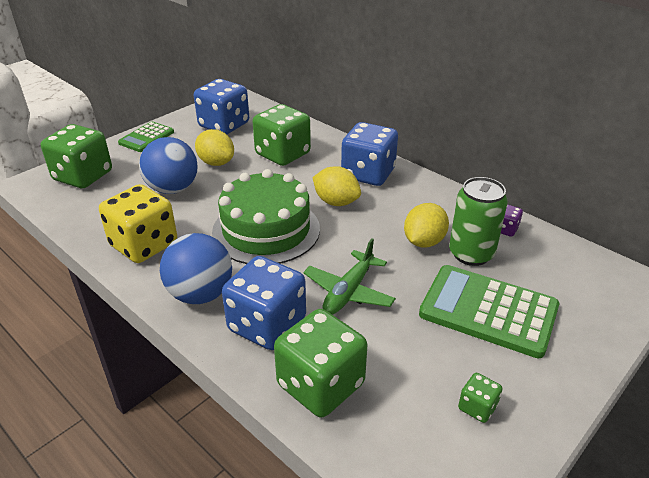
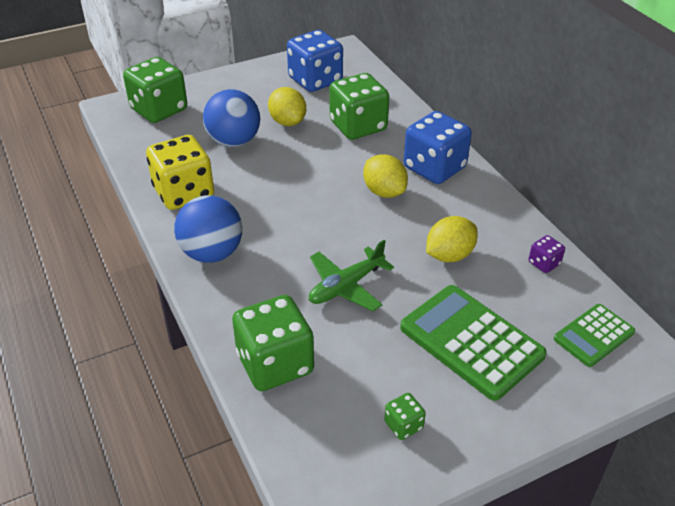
camera: 20 degrees right, 5 degrees up
(146, 137) = (233, 79): green calculator -> green calculator (594, 335)
(266, 230) = (300, 205): green cake -> none
(267, 325) = (256, 297): blue dice -> none
(471, 254) = (490, 280): green can -> none

